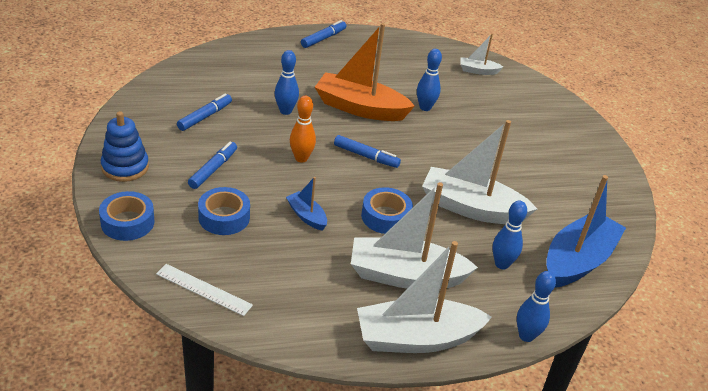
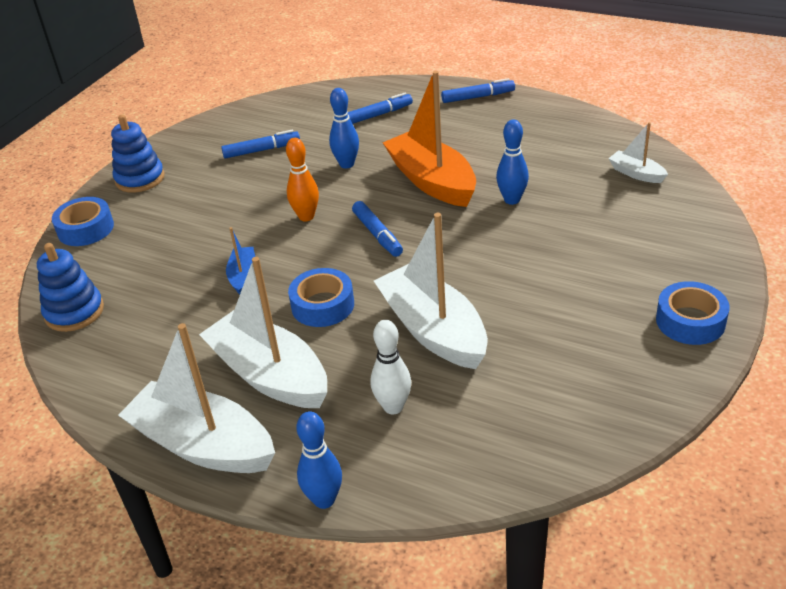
camera: 45 degrees right, 0 degrees up
(204, 289) = (74, 312): white ruler -> blue stacking toy
(213, 169) = (210, 203): blue marker -> blue marker (377, 115)
(224, 217) = (167, 251): blue tape -> blue tape (690, 321)
(501, 264) = (393, 407): blue bowling pin -> white bowling pin
(577, 261) = (497, 443): blue boat -> none

